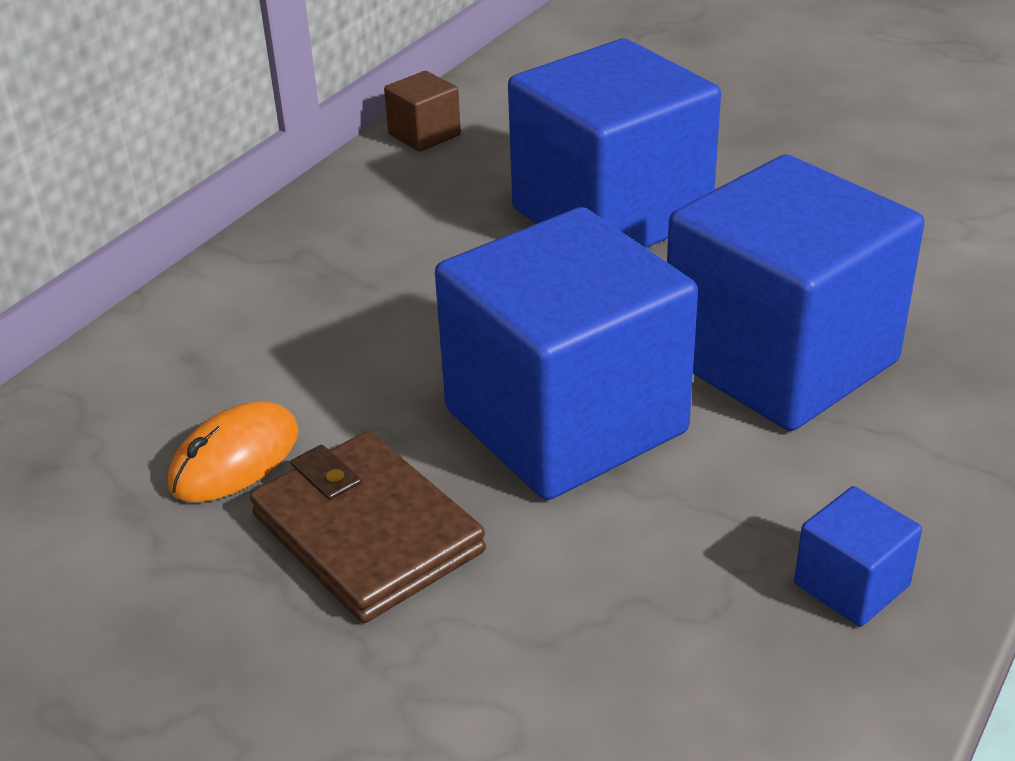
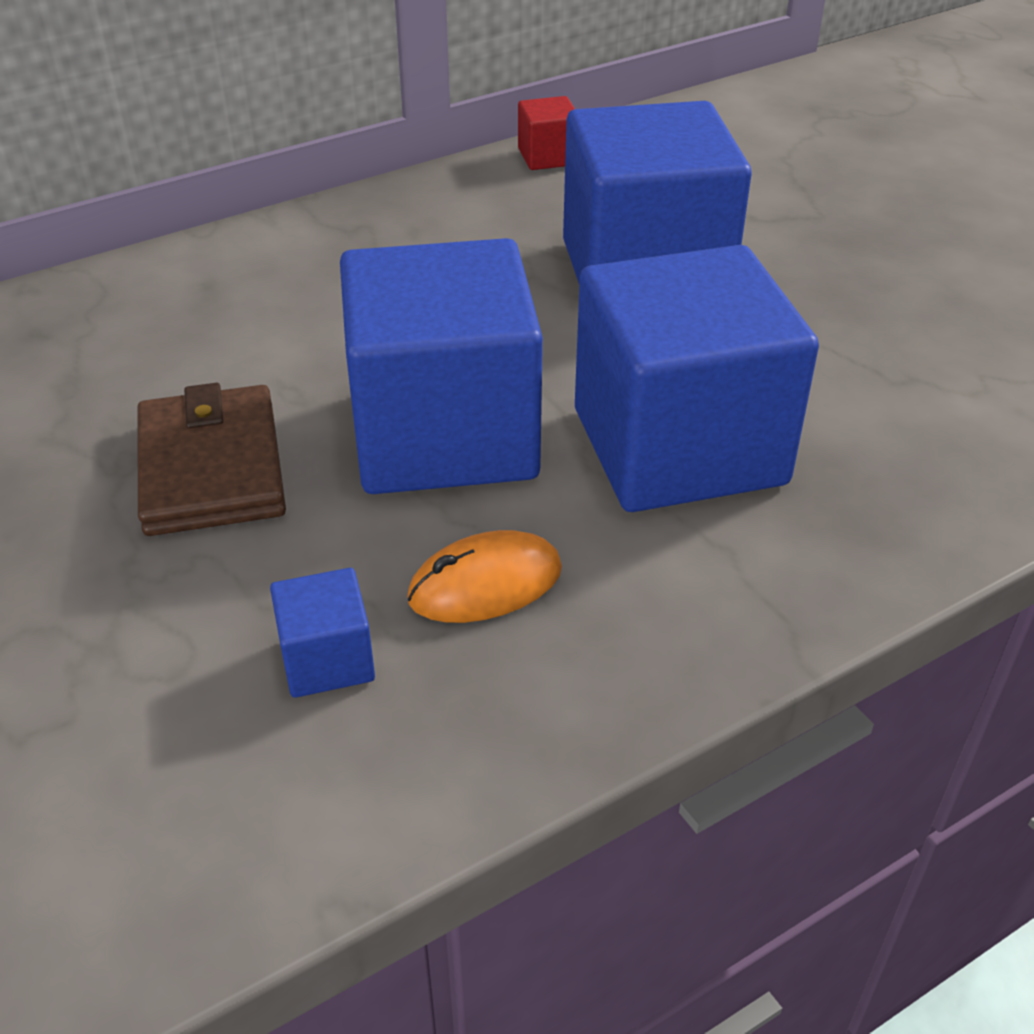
camera: 25 degrees right, 5 degrees up
(235, 459) = (169, 375): orange mouse -> orange mouse (485, 584)
(424, 135) = (548, 157): brown cube -> red cube
(851, 585) = (557, 663): blue cube -> blue cube (327, 660)

